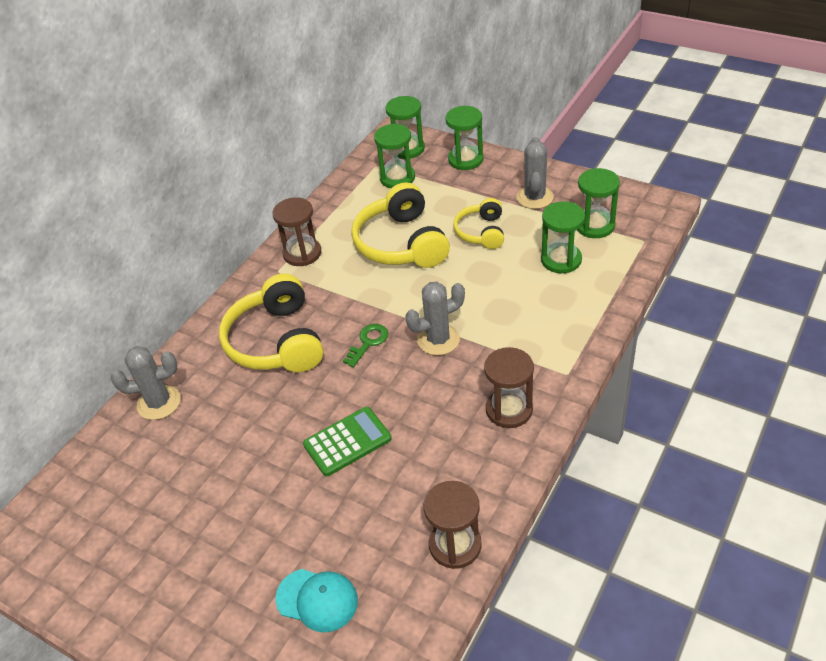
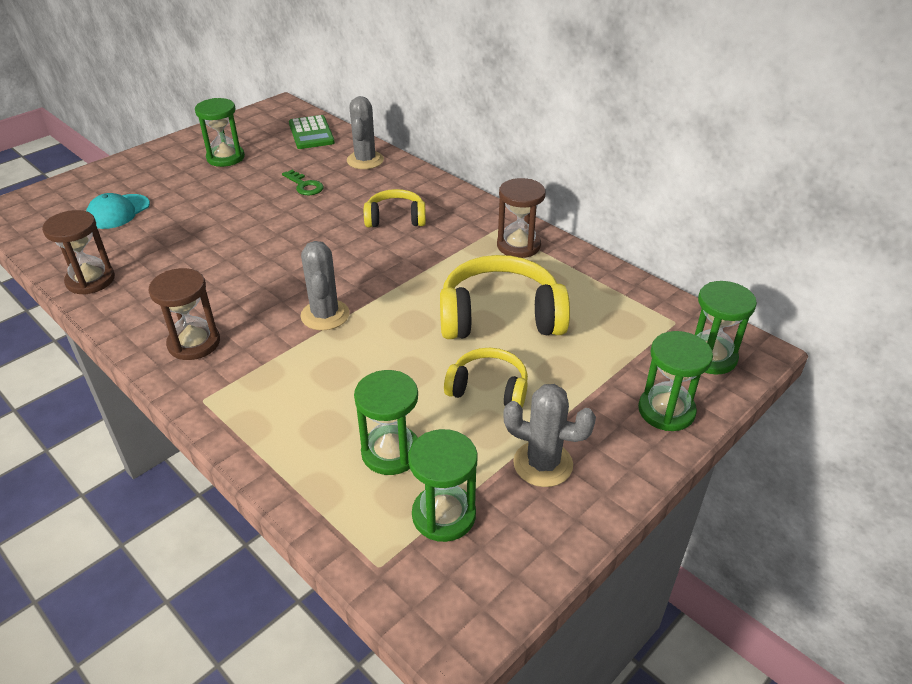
camera: 100 degrees right, 5 degrees down
(276, 341) = (395, 218): yellow headphones -> yellow headphones, size x0.58
(347, 442) = (245, 242): green calculator -> green calculator (311, 133)
(368, 342) = (355, 269): green key -> green key (304, 186)
(397, 178) = (640, 335): green hourglass -> green hourglass (225, 158)

